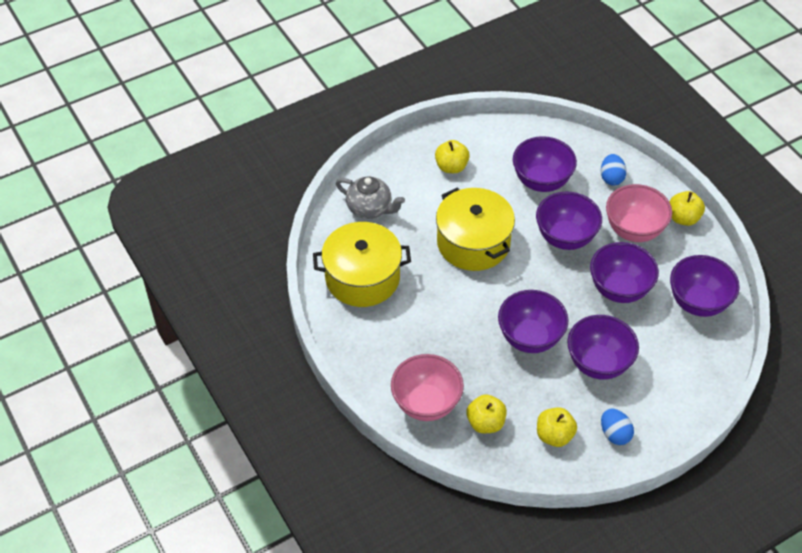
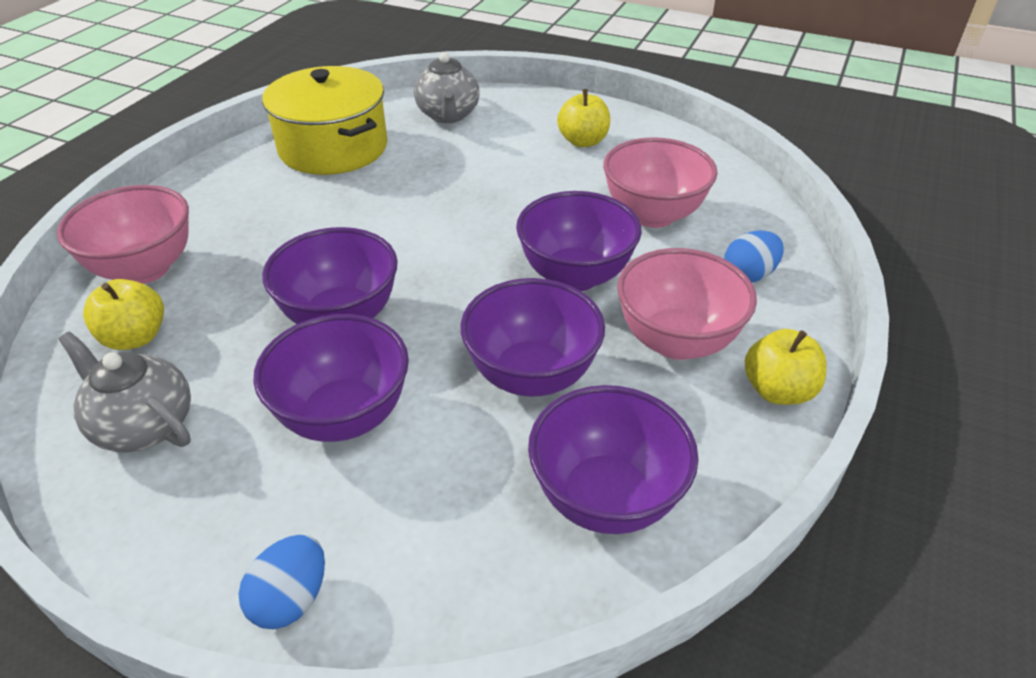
camera: 55 degrees right, 10 degrees down
(473, 242) = (474, 202): yellow pot -> none
(541, 181) = (653, 215): purple bowl -> pink bowl
(554, 435) = (144, 425): yellow apple -> grey teapot
(614, 434) = (186, 508): blue egg -> blue egg (291, 599)

